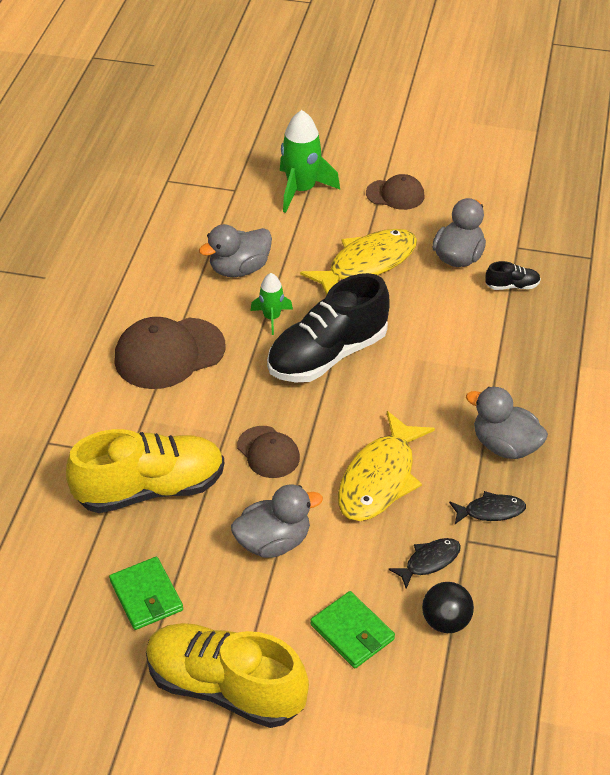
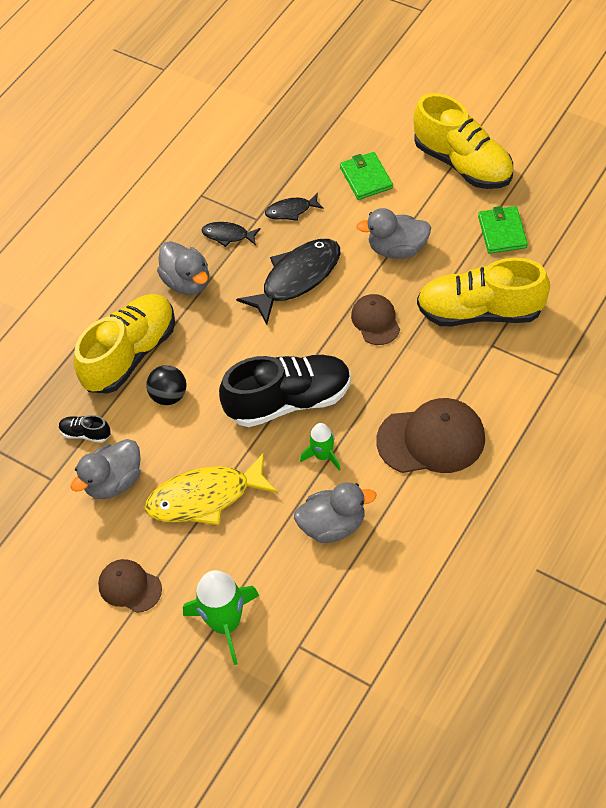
camera: 155 degrees left, 10 degrees up
(380, 478) = (297, 278): yellow fish -> black fish
(446, 621) = (300, 171): black ball -> black ball (169, 396)
(517, 360) = (130, 354): none -> yellow shoe

